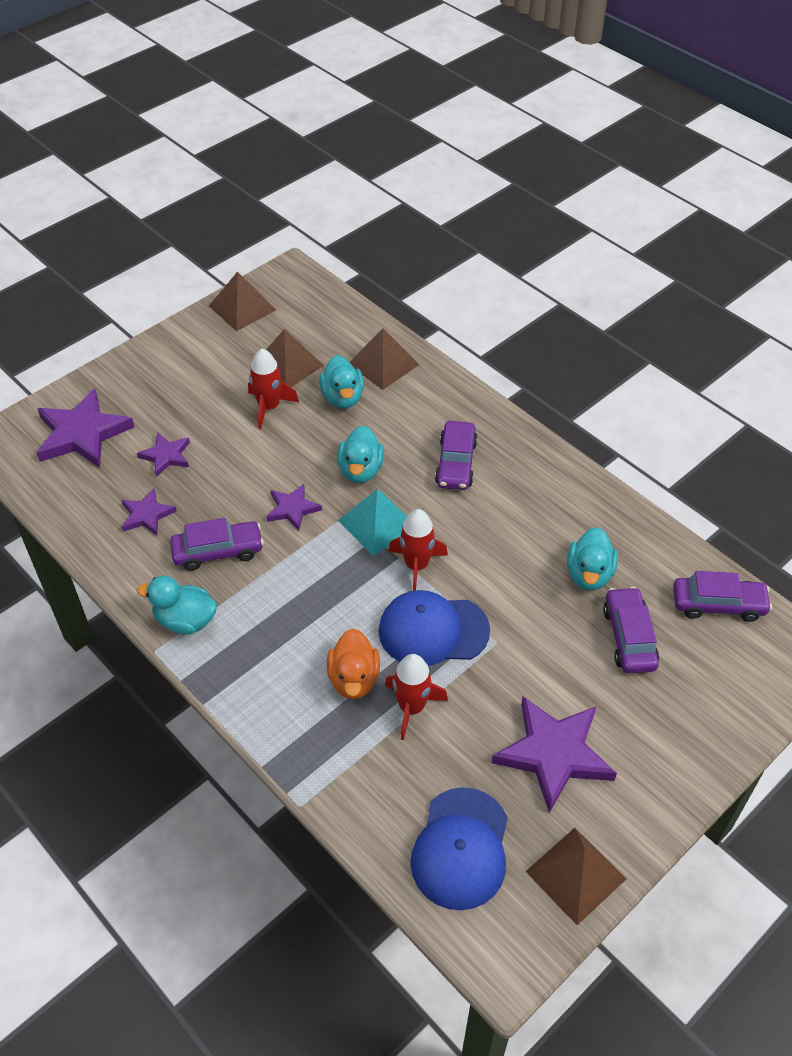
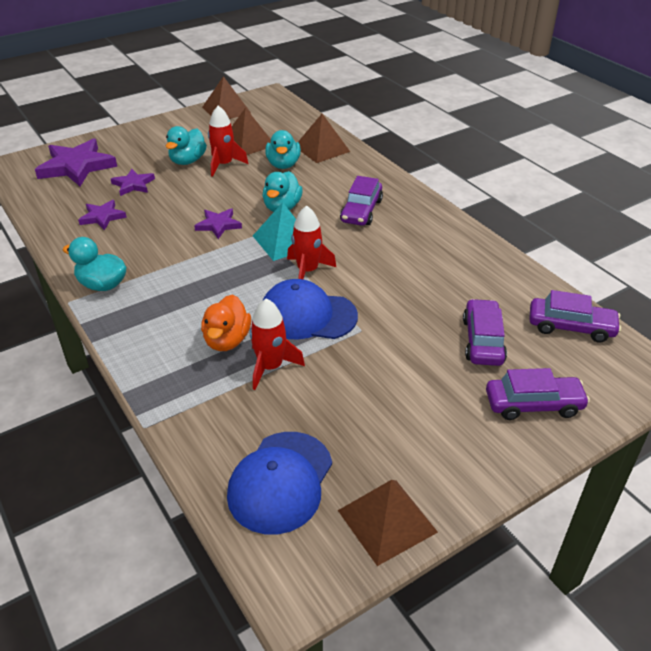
camera: 10 degrees right, 10 degrees down
(218, 551) = (148, 245): purple car -> purple car (533, 404)
(554, 754) = (391, 418): purple star -> none
(589, 574) = (456, 293): turquoise duck -> turquoise duck (187, 161)

